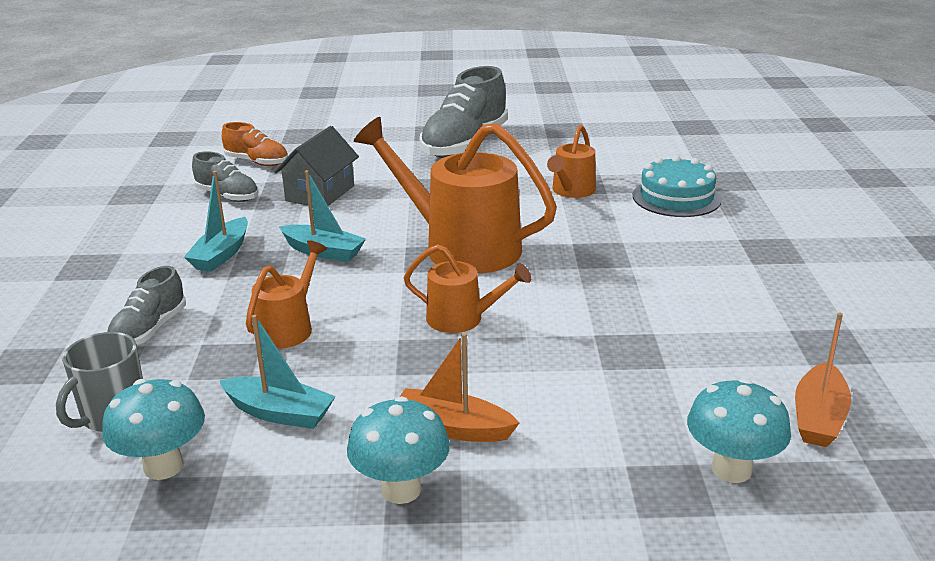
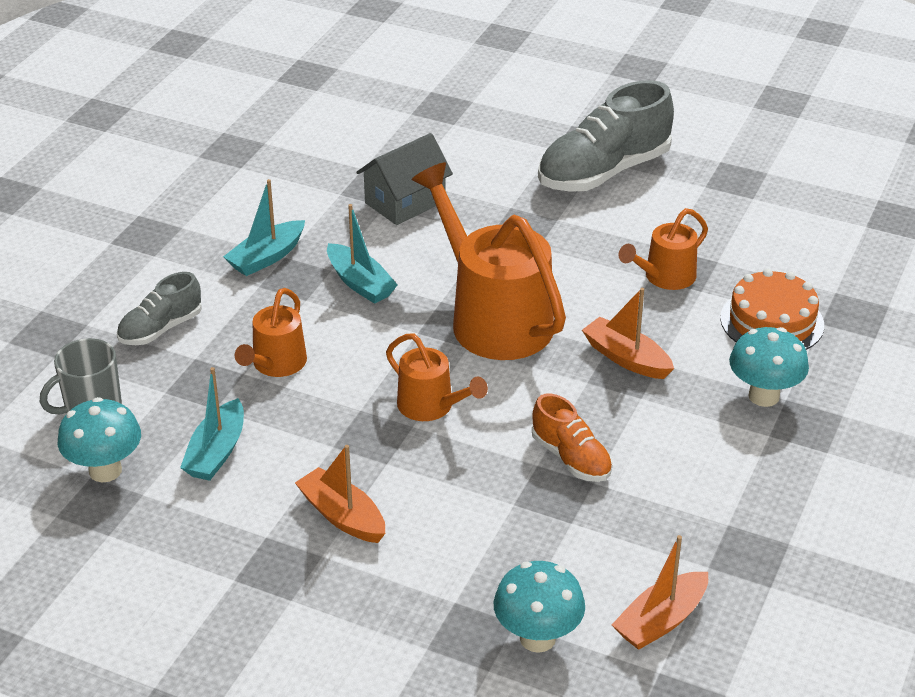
camera: 25 degrees right, 10 degrees up
(227, 196) = (314, 179): grey shoe -> none
(257, 162) = (370, 136): orange shoe -> orange shoe (571, 458)
(279, 413) = (216, 452): turquoise boat -> turquoise boat turned 60 degrees clockwise
(289, 327) = (275, 365): orange watering can -> orange watering can turned 150 degrees clockwise
(401, 489) = (264, 556): turquoise mushroom -> turquoise mushroom (763, 396)
(593, 245) = (626, 358): none -> orange boat
(676, 197) = (772, 321): turquoise cake -> orange cake

